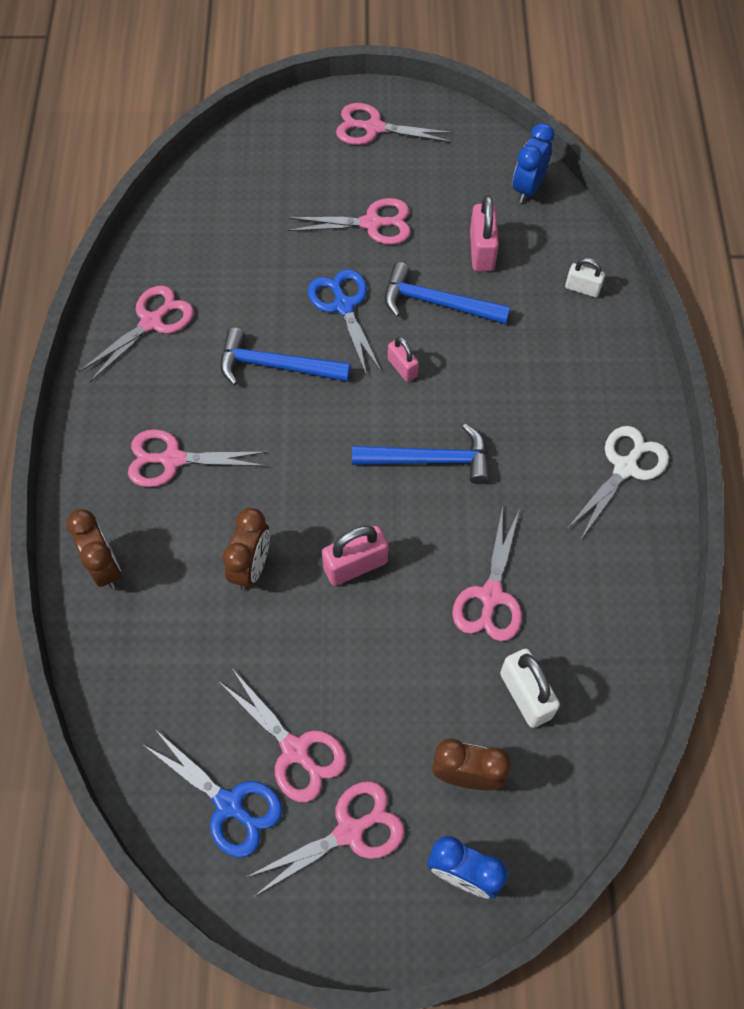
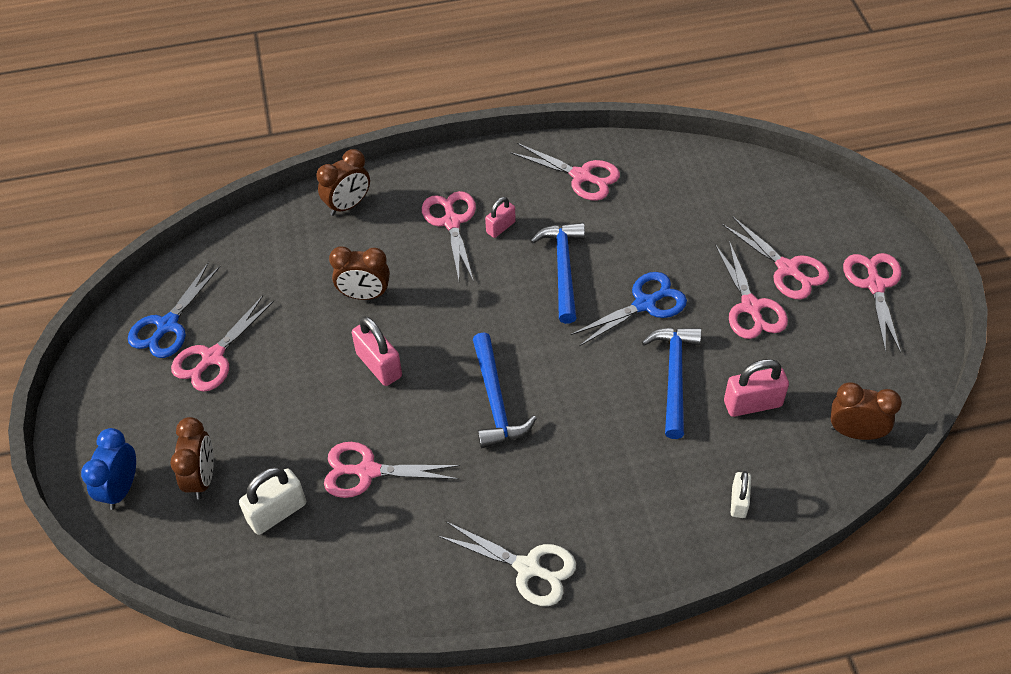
camera: 80 degrees right, 10 degrees down
(349, 831) = (151, 405): pink scissors -> pink scissors (787, 269)
(402, 368) = (590, 362): pink padlock -> pink padlock (500, 227)
(528, 188) = (855, 432): blue clock -> brown clock

